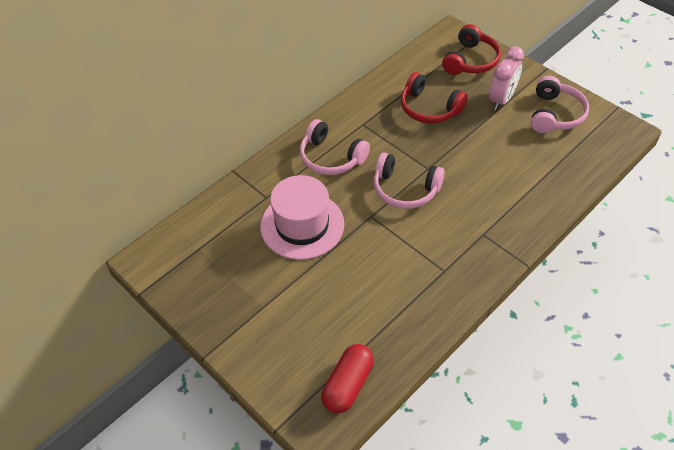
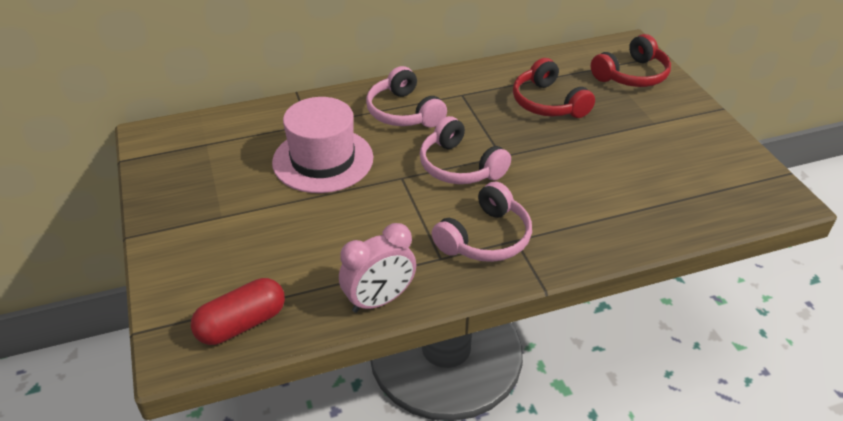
camera: 25 degrees right, 10 degrees down
(501, 99) = (641, 120): pink clock -> pink clock (379, 300)
(555, 114) = (699, 155): pink headphones -> pink headphones (485, 238)

